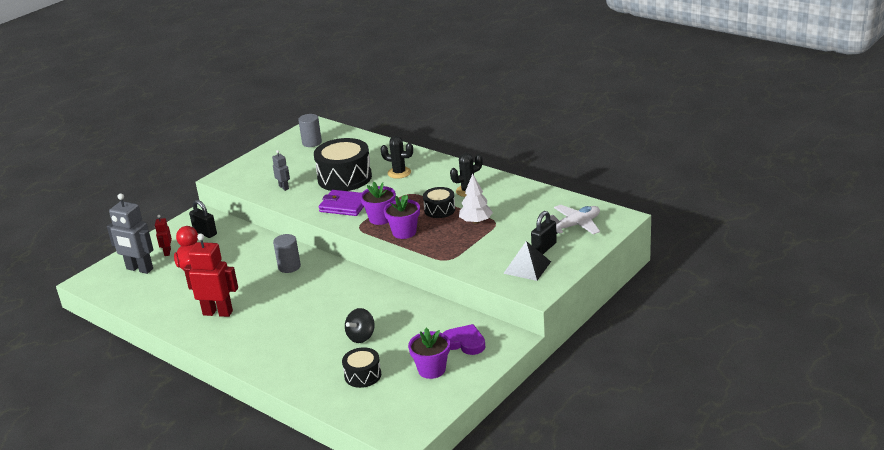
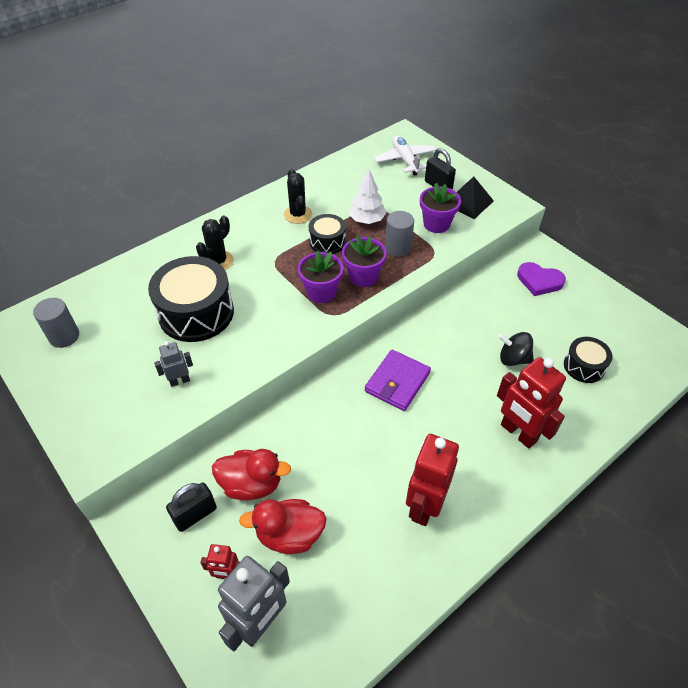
camera: 80 degrees left, 20 degrees up
(228, 246) = (251, 484): none -> red duck
(285, 346) = (518, 433): none -> red robot
(289, 267) = (340, 413): grey cylinder -> grey cylinder (398, 248)
(344, 205) = (271, 321): purple wallet -> purple wallet (397, 382)
(361, 337) = (513, 359): black spinning top -> black spinning top turned 150 degrees clockwise
(431, 369) = (580, 311): purple flower pot -> purple flower pot (436, 224)
(464, 342) = (539, 281): purple heart -> purple heart turned 105 degrees counterclockwise

